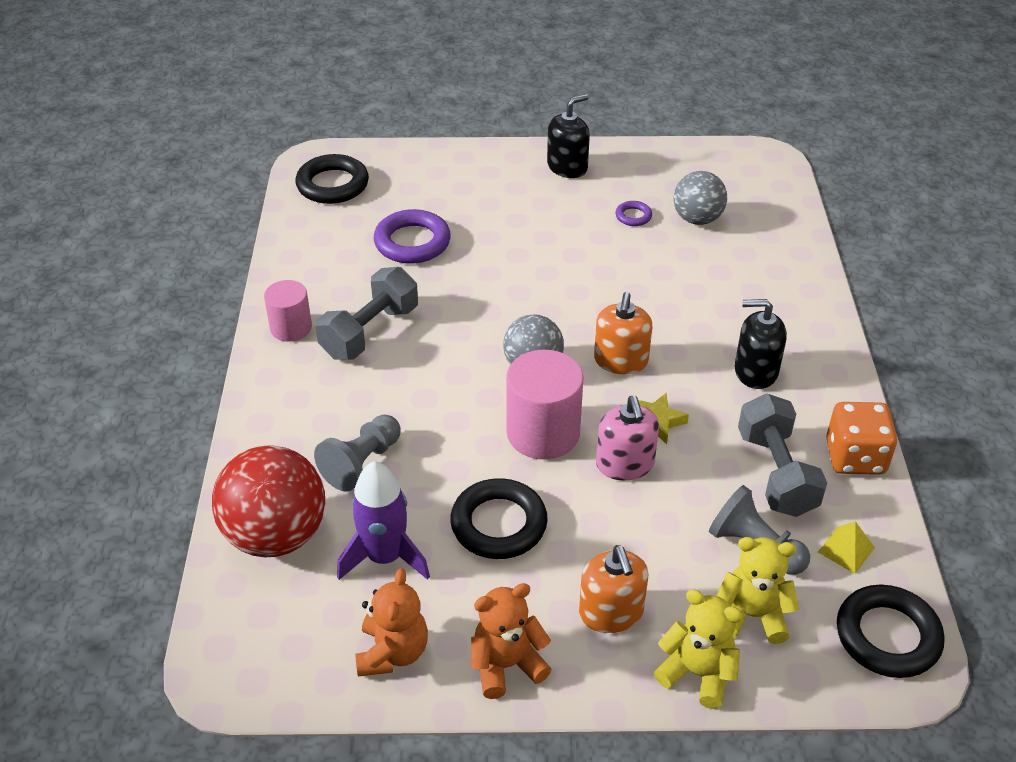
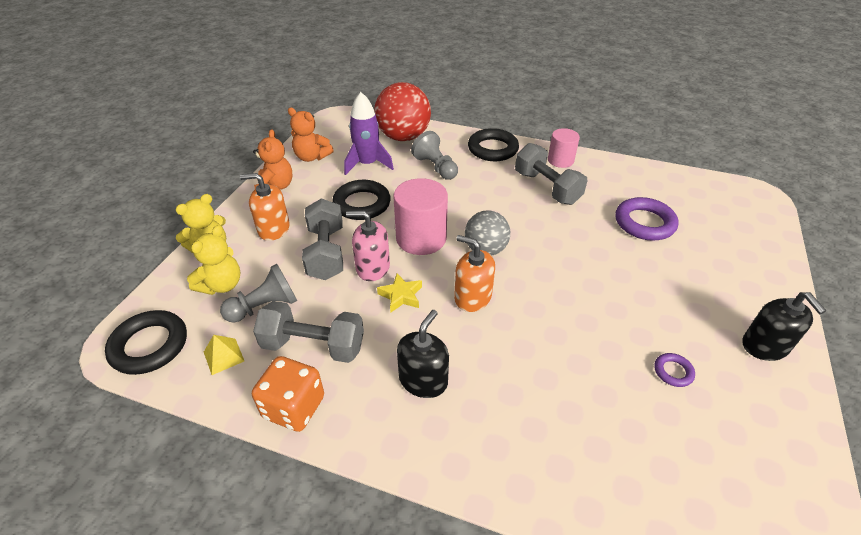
camera: 110 degrees right, 0 degrees up
(332, 185) = (724, 198): black ring -> black ring (492, 149)
(626, 524) = (326, 253): none -> grey dumbbell
(697, 219) = (665, 428): grey ball -> none

